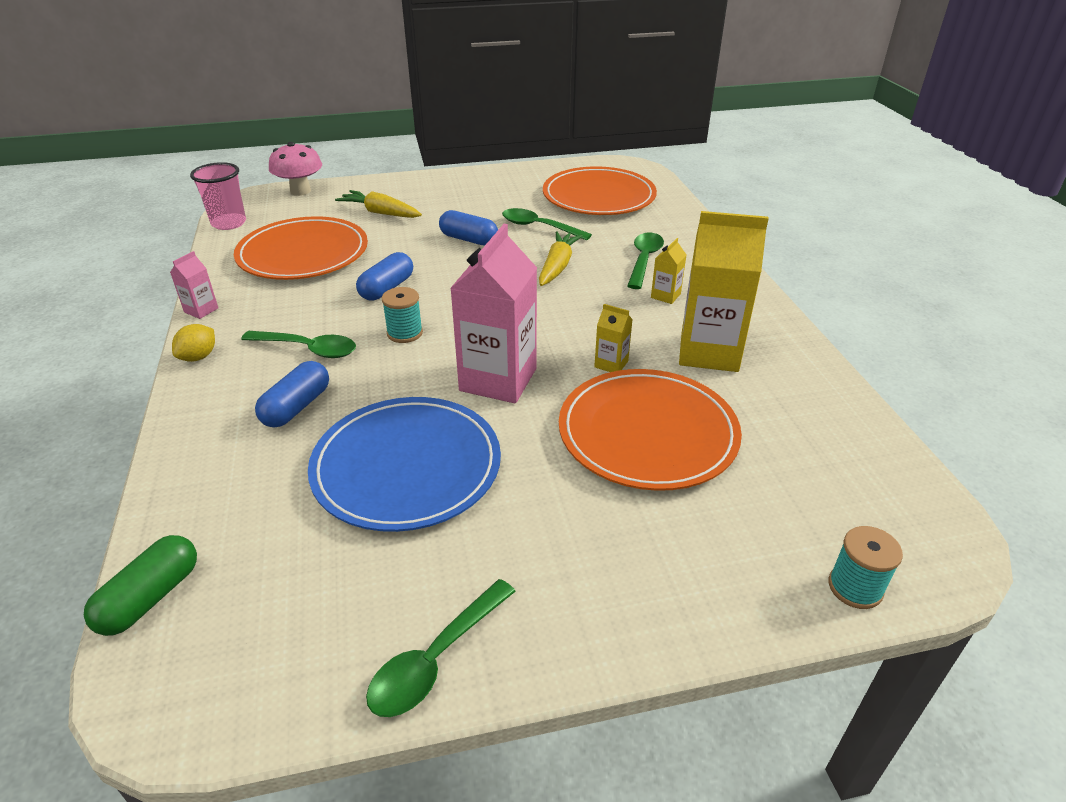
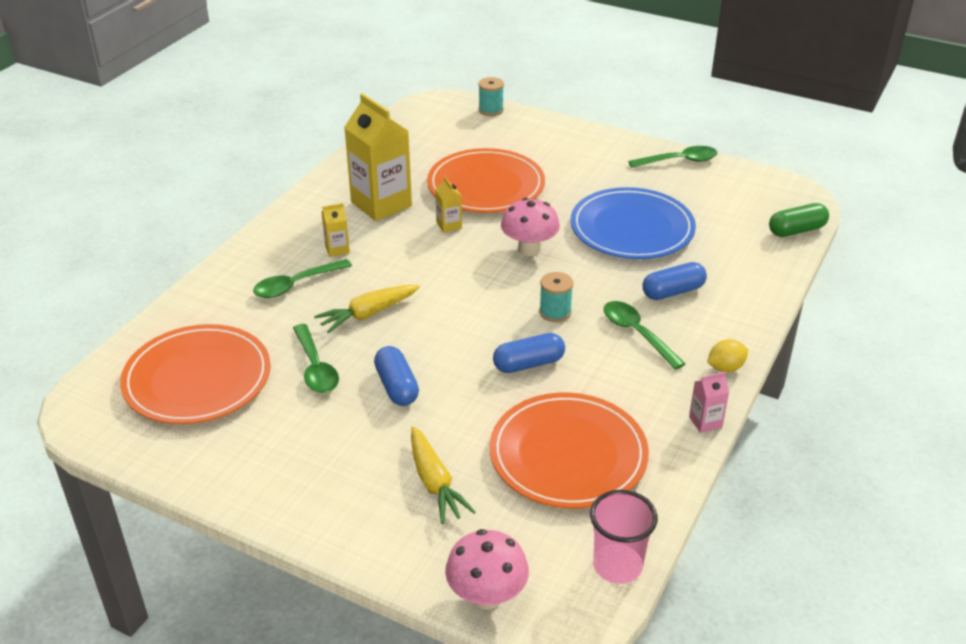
camera: 140 degrees left, 0 degrees up
(498, 380) = (529, 249): pink carton -> pink mushroom

